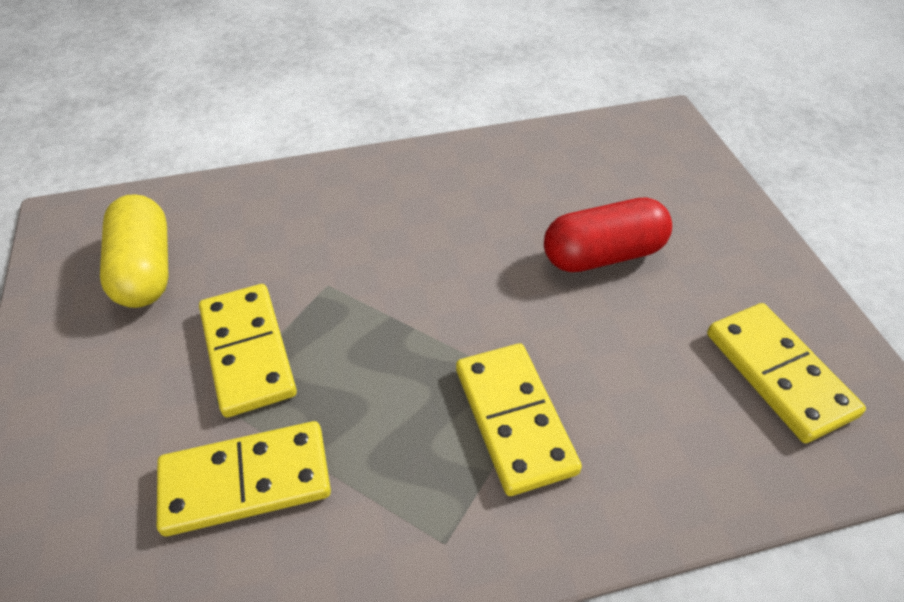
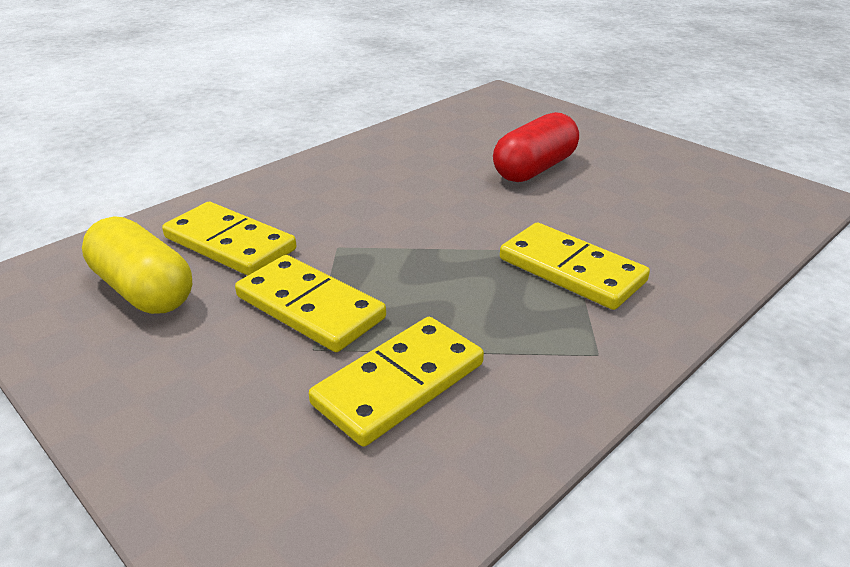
camera: 30 degrees left, 15 degrees down
(778, 374) = (708, 192): yellow domino -> yellow domino (229, 244)

